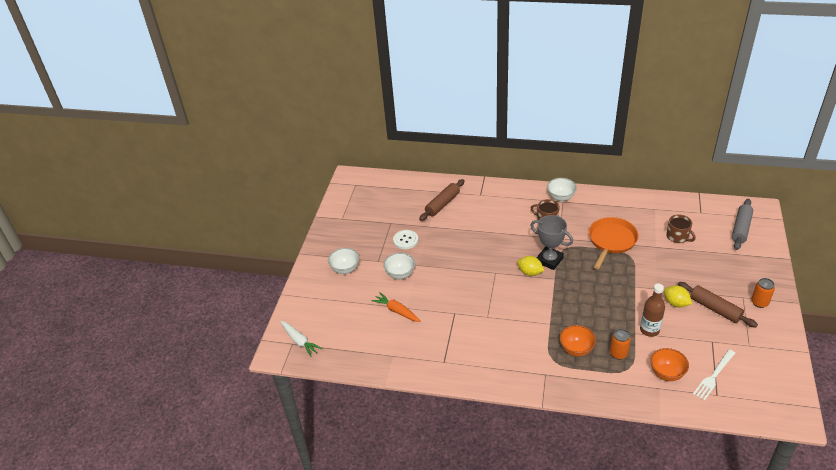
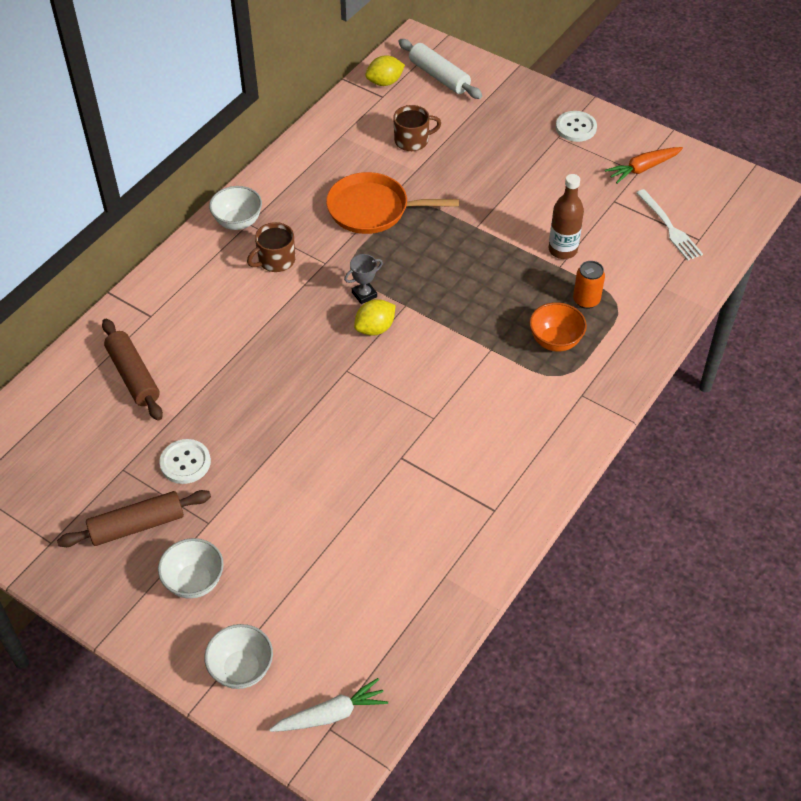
camera: 70 degrees left, 10 degrees up
(397, 311) = (348, 536): orange carrot -> orange carrot (643, 168)
(400, 274) = (264, 500): white bowl -> white bowl (242, 669)
(549, 260) = (364, 294): grey trophy -> grey trophy, size x0.54
(611, 241) = (372, 209): orange pan -> orange pan turned 45 degrees counterclockwise
(666, 373) = (643, 268): orange bowl -> none
(676, 303) = (531, 202): yellow lemon -> yellow lemon (385, 82)
(715, 309) = (562, 171): brown rolling pin -> brown rolling pin (137, 525)
(741, 228) = (439, 76): grey rolling pin -> white rolling pin
(759, 302) = (576, 127): orange can -> white button

